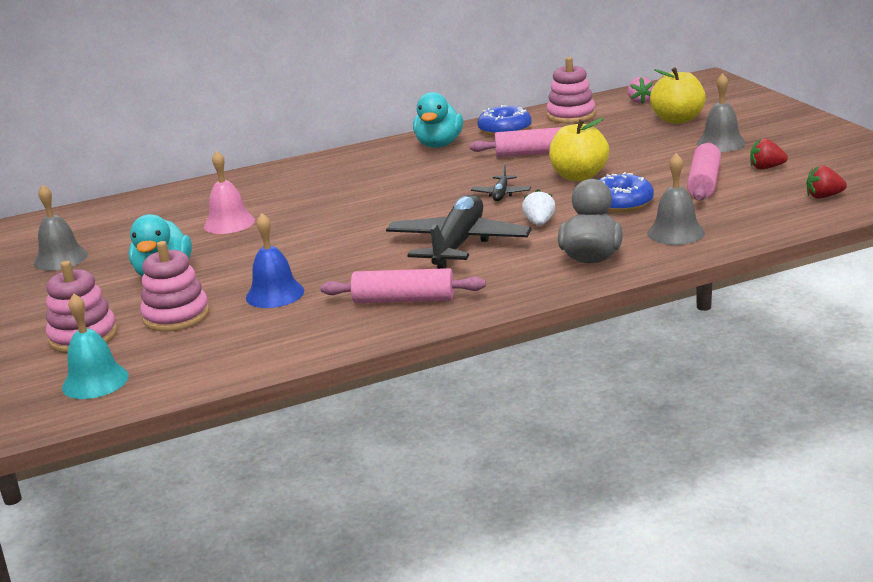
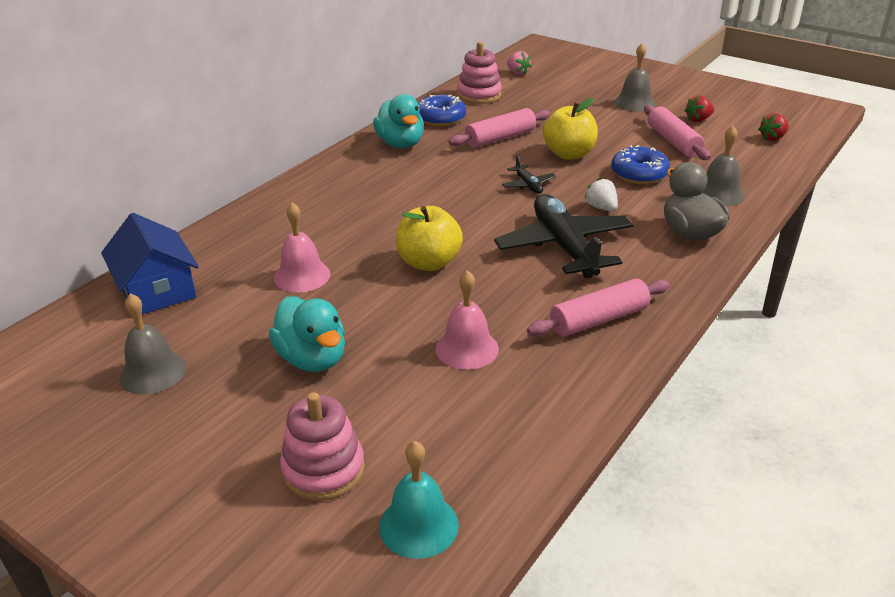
camera: 35 degrees left, 10 degrees up
(126, 212) = (157, 290): none -> blue house
(176, 316) = (397, 407): pink stacking toy -> none
(275, 294) = (467, 348): blue bell -> pink bell
(677, 120) = (571, 86): yellow apple -> yellow apple (429, 262)

